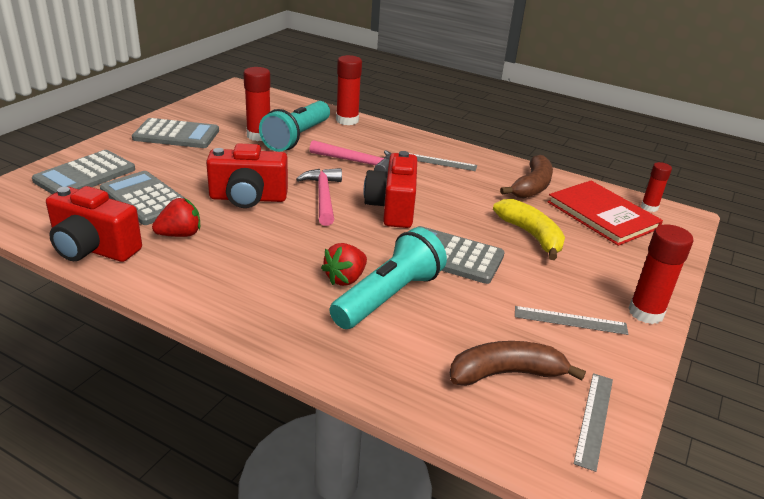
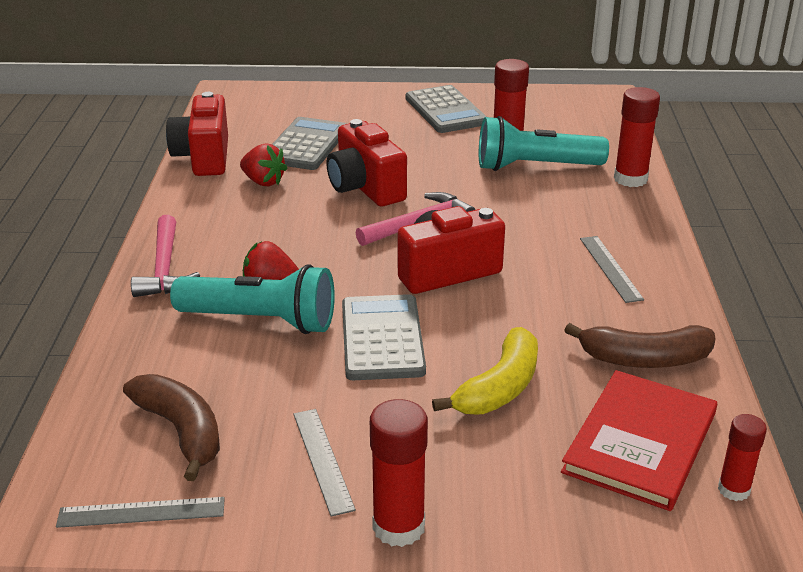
camera: 65 degrees right, 0 degrees up
(85, 175) = (315, 107): grey calculator -> none
(357, 162) = (528, 218): pink hammer -> pink hammer (164, 268)

